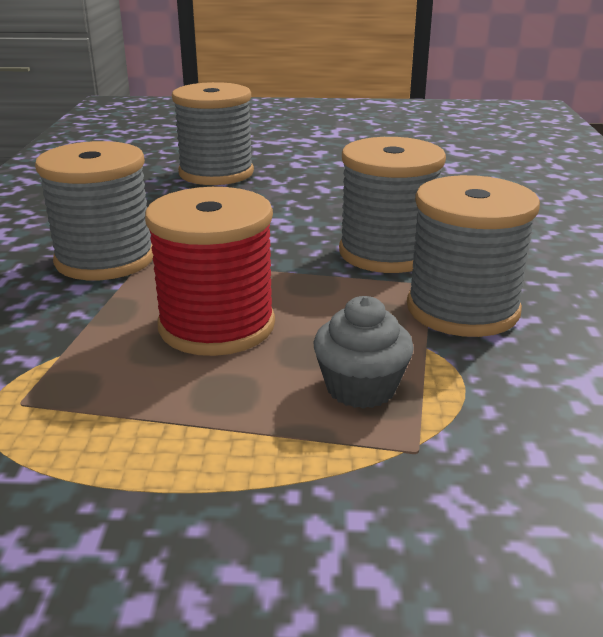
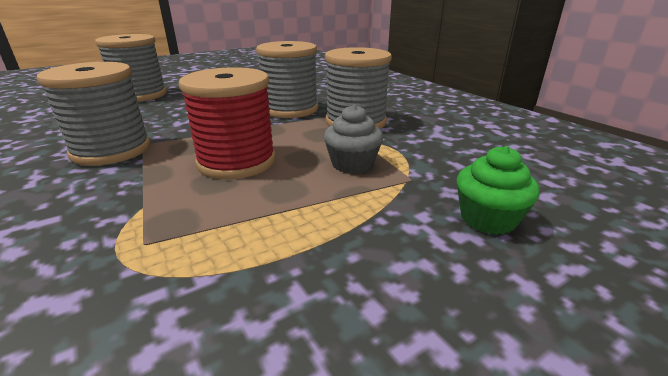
camera: 35 degrees left, 0 degrees up
(449, 572) = (488, 219): none -> green cupcake

